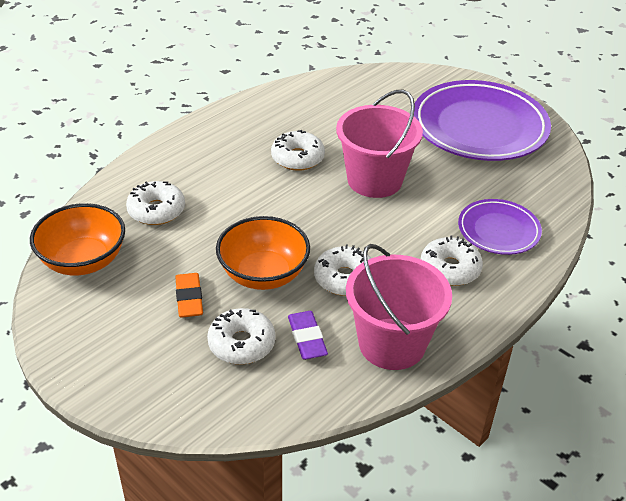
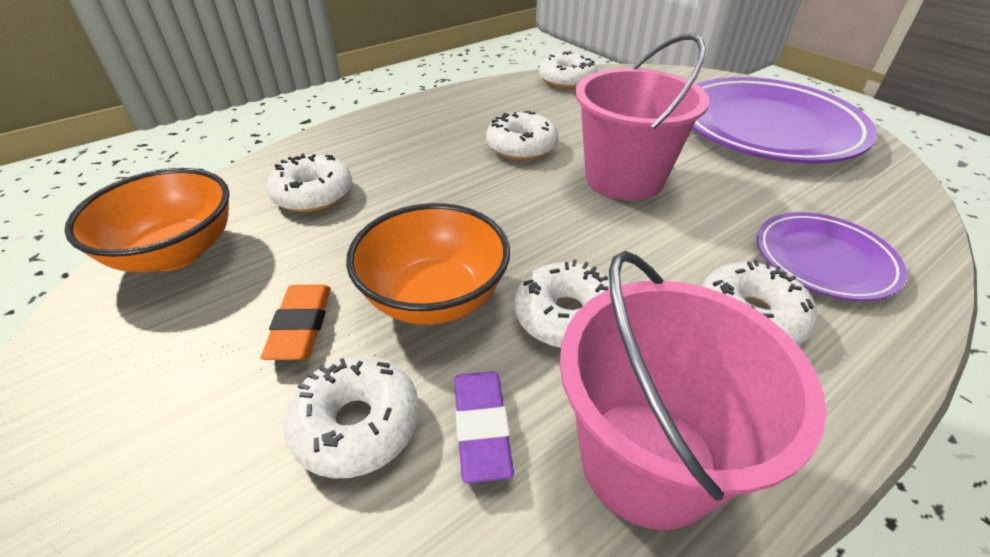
camera: 10 degrees right, 0 degrees up
(324, 87) = (567, 80): none -> white donut

